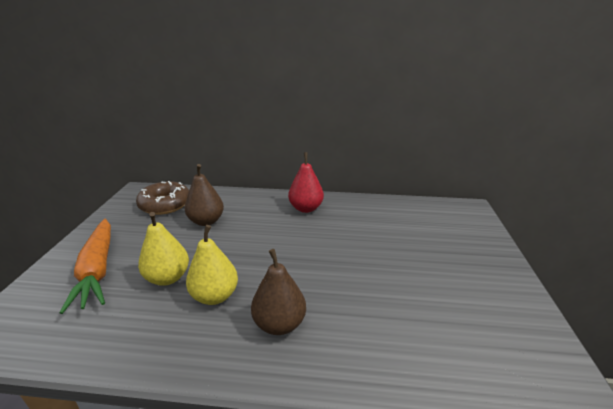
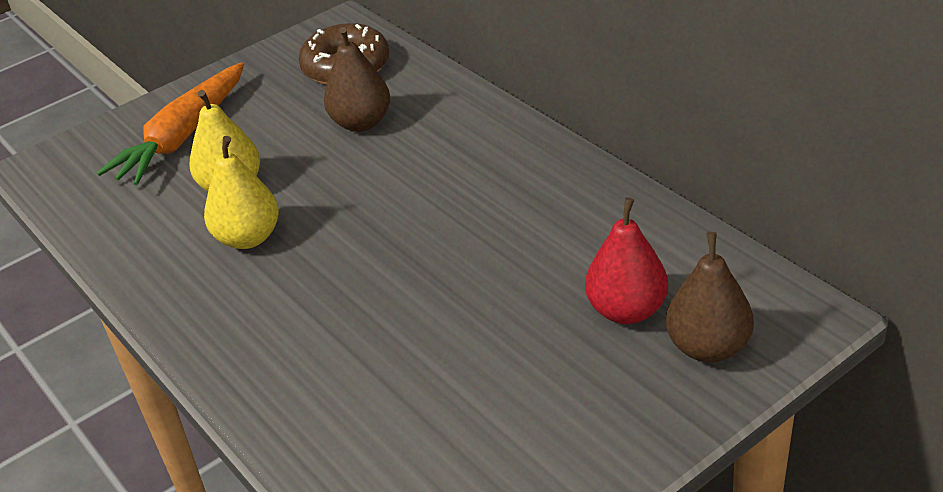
camera: 50 degrees right, 10 degrees up
(279, 324) = (266, 310): brown pear -> brown pear (708, 347)
(306, 208) = (519, 168): red pear -> red pear (626, 310)

